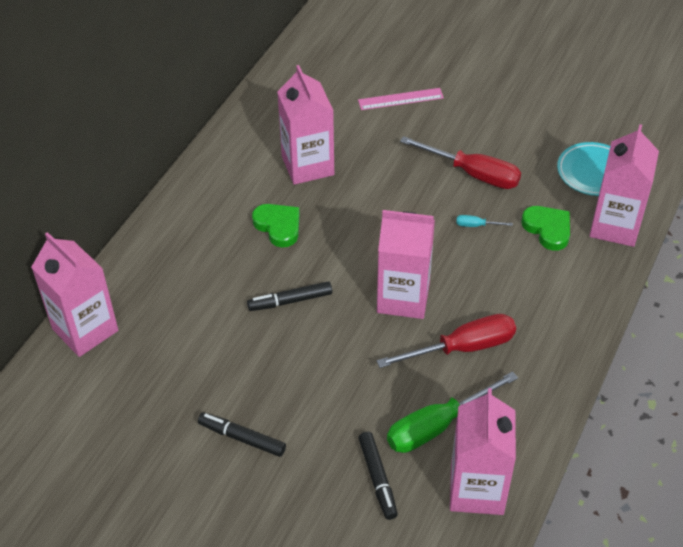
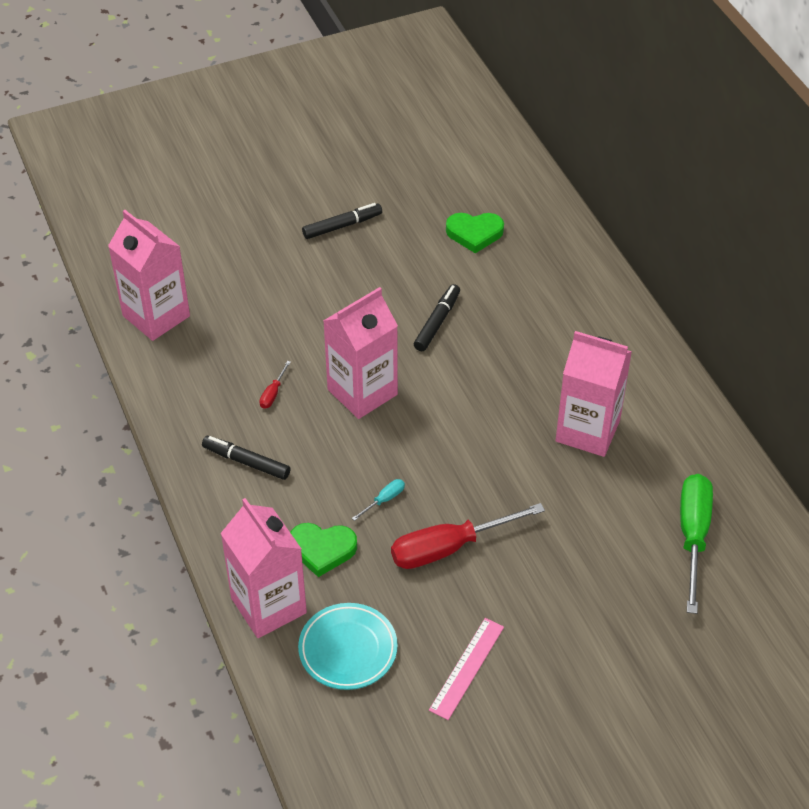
camera: 130 degrees right, 0 degrees up
(85, 330) = (535, 198): pink carton -> none
(278, 226) = (529, 364): green heart -> green heart (474, 233)
(377, 478) = (227, 272): black marker -> black marker (246, 462)
(400, 99) = (616, 569): pink ruler -> pink ruler (467, 668)
(437, 426) = (227, 330): green screwdriver -> green screwdriver (693, 536)
(462, 348) = (273, 393): red screwdriver -> red screwdriver, size x0.42

